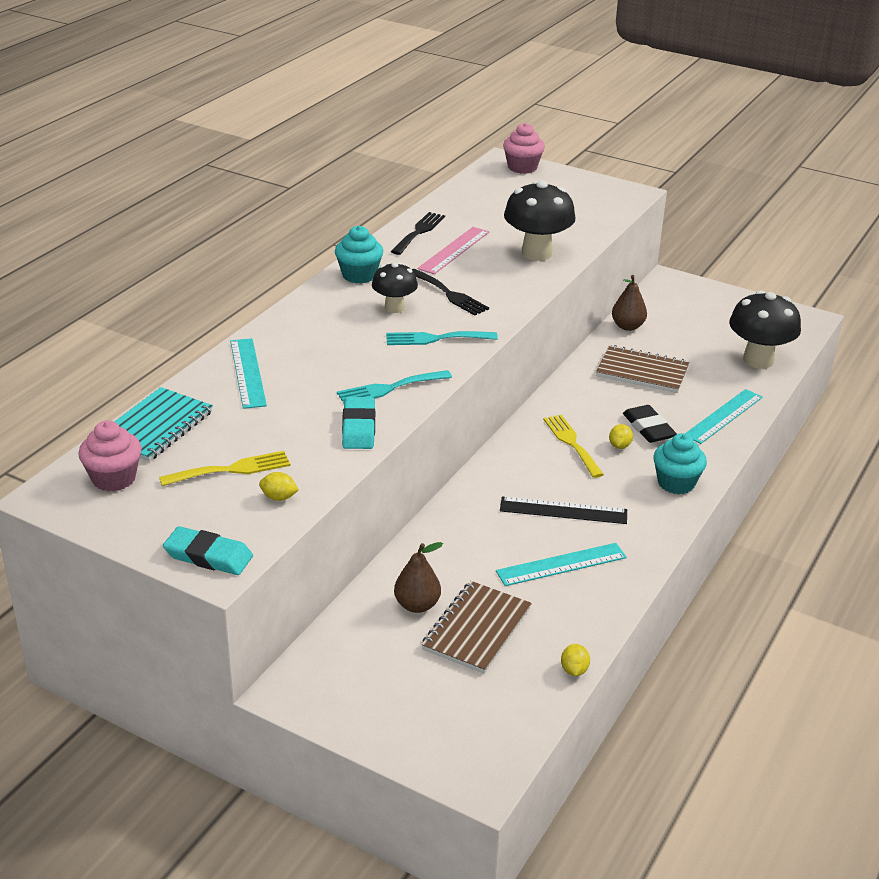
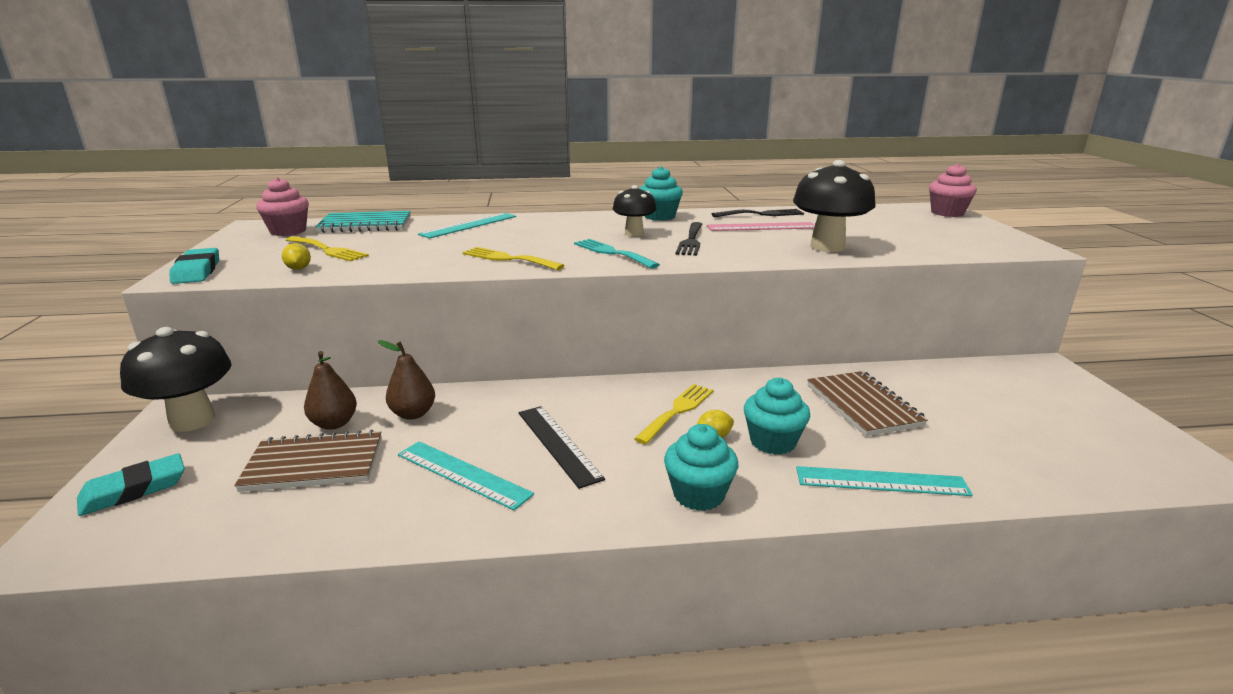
camera: 55 degrees right, 10 degrees down
(359, 427) = (433, 265): turquoise eraser -> turquoise eraser (134, 490)
(389, 388) = (508, 259): turquoise fork -> yellow fork
(574, 670) = (270, 547): yellow lemon -> none
(627, 326) = (921, 373): brown pear -> brown pear (413, 414)
(648, 428) = (773, 442): black eraser -> turquoise cupcake
(758, 360) = (1038, 466): black mushroom -> black mushroom (192, 420)

